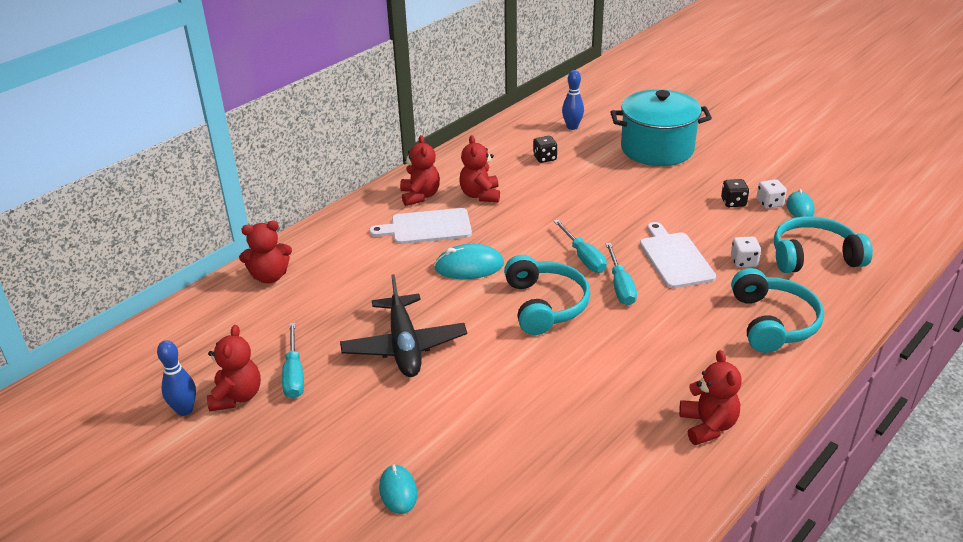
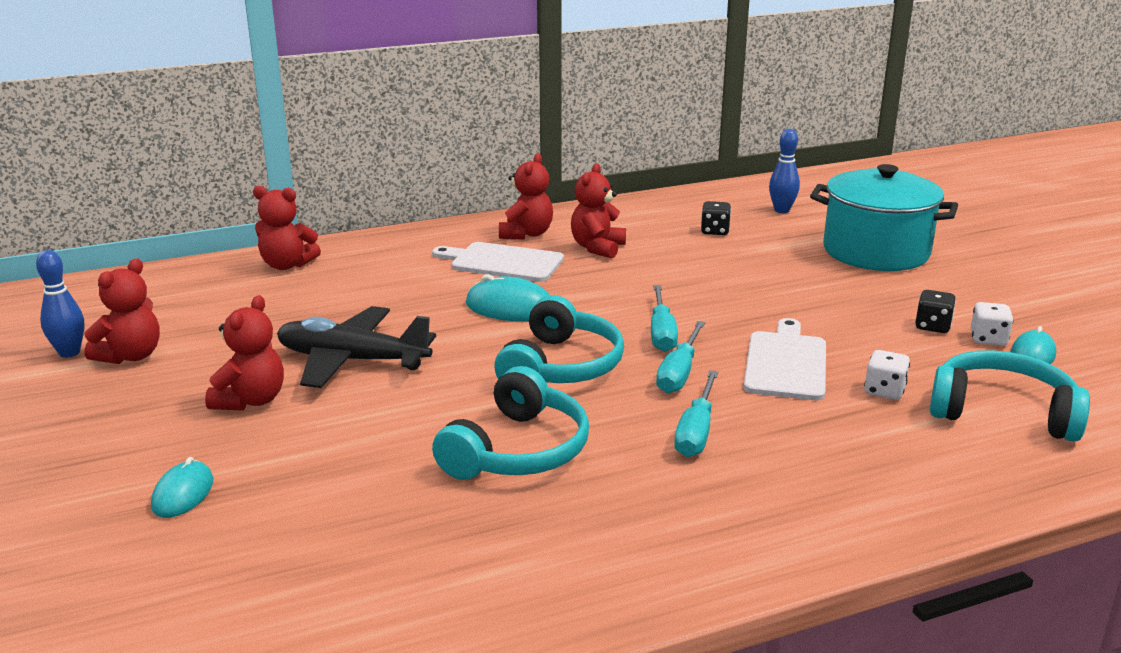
camera: 25 degrees right, 10 degrees down
(294, 374) = (208, 353): turquoise screwdriver -> turquoise screwdriver (696, 431)
(404, 346) = (352, 360): black plane -> black plane turned 90 degrees clockwise
(708, 426) = (641, 555): red teddy bear -> red teddy bear (251, 400)
(773, 322) = (861, 468): turquoise headphones -> turquoise headphones (517, 450)

